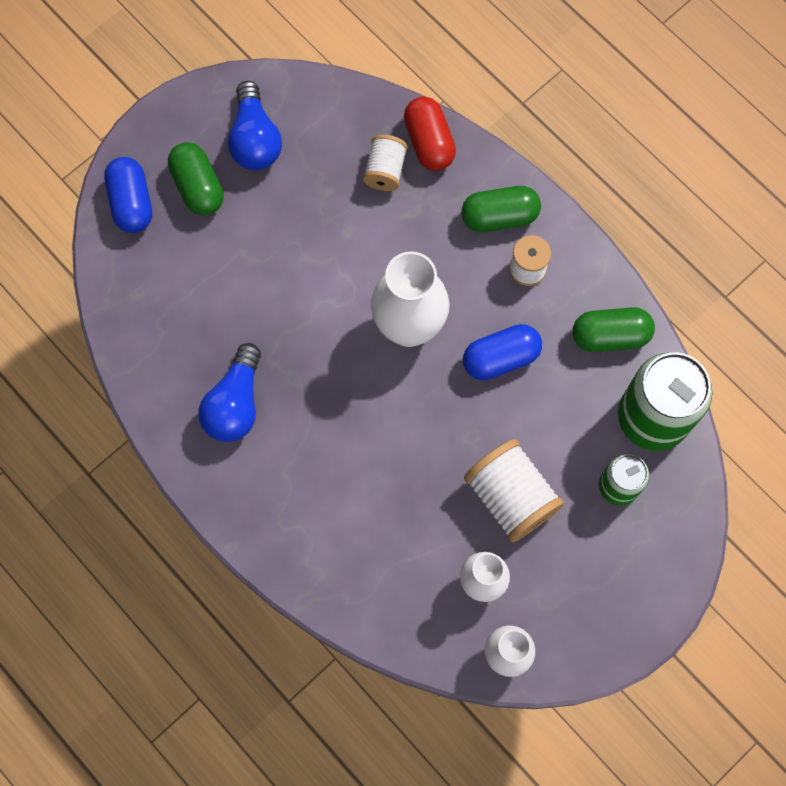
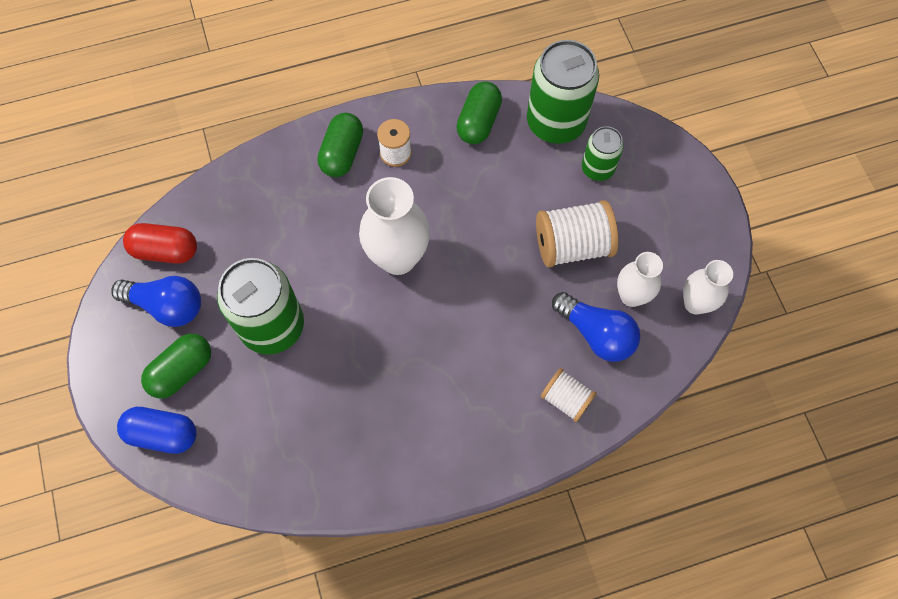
camera: 65 degrees left, 5 degrees down
(198, 187) = (182, 371): green capsule -> green capsule turned 45 degrees counterclockwise
(235, 404) = (394, 422): blue light bulb -> blue light bulb (596, 334)
(280, 245) = (272, 326): none -> green can
(385, 170) = (255, 218): white spool -> white spool (566, 399)
(429, 142) = (251, 175): red capsule -> red capsule (165, 250)
(500, 358) = (458, 203): blue capsule -> none

